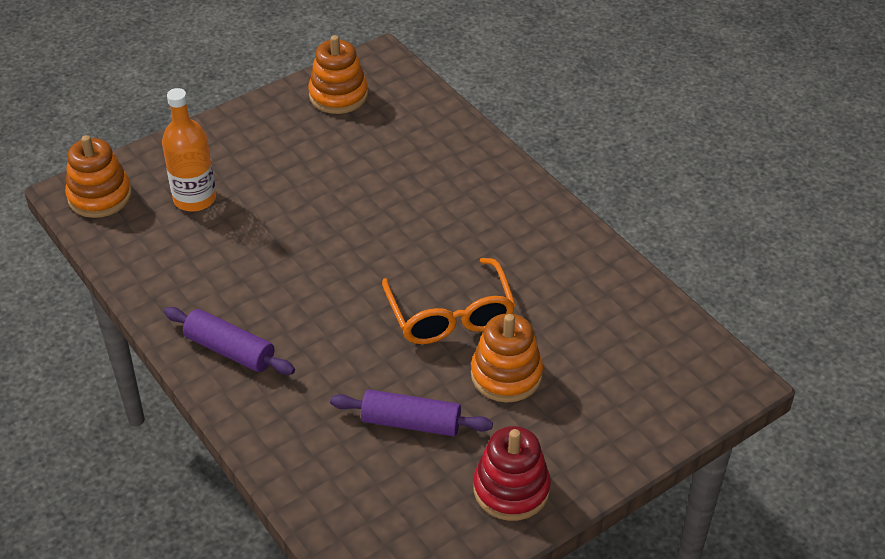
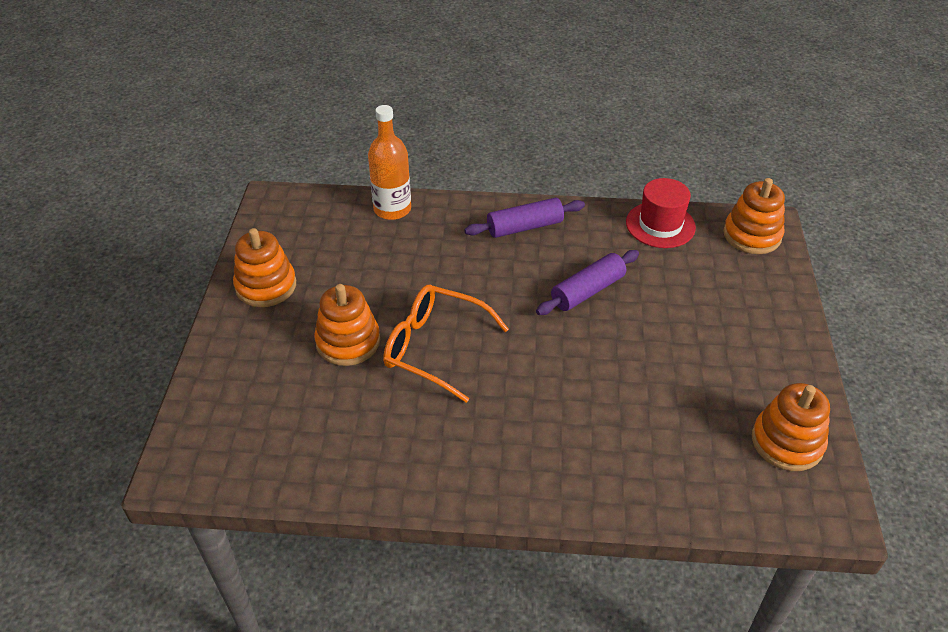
camera: 130 degrees right, 0 degrees up
(137, 259) = (660, 225): none -> red hat
(195, 198) = (705, 280): orange bottle -> orange bottle (392, 209)
(411, 422) = (369, 273): purple rolling pin -> purple rolling pin (587, 291)
(511, 489) = (266, 286): red stacking toy -> orange stacking toy

